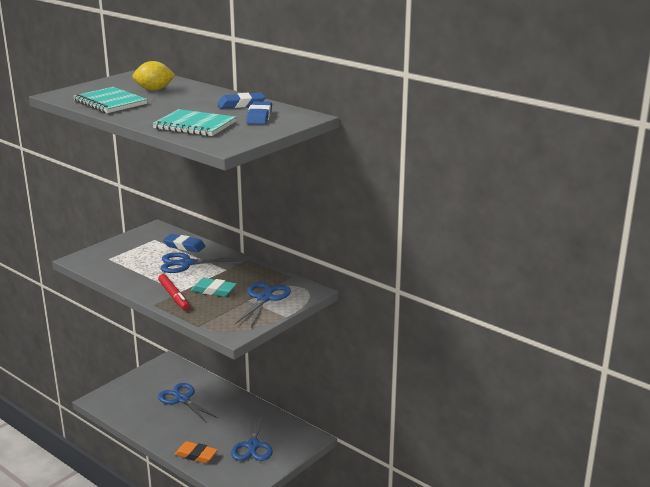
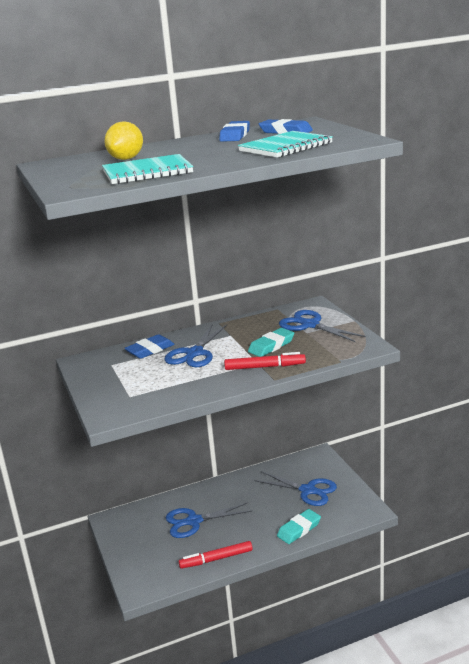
camera: 60 degrees left, 0 degrees up
(142, 424) = (216, 559): none -> red marker
(196, 455) = (299, 529): orange eraser -> turquoise eraser

